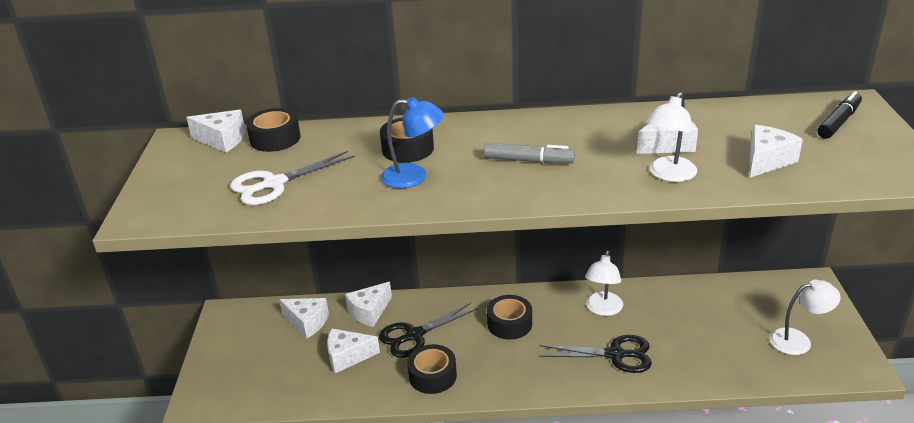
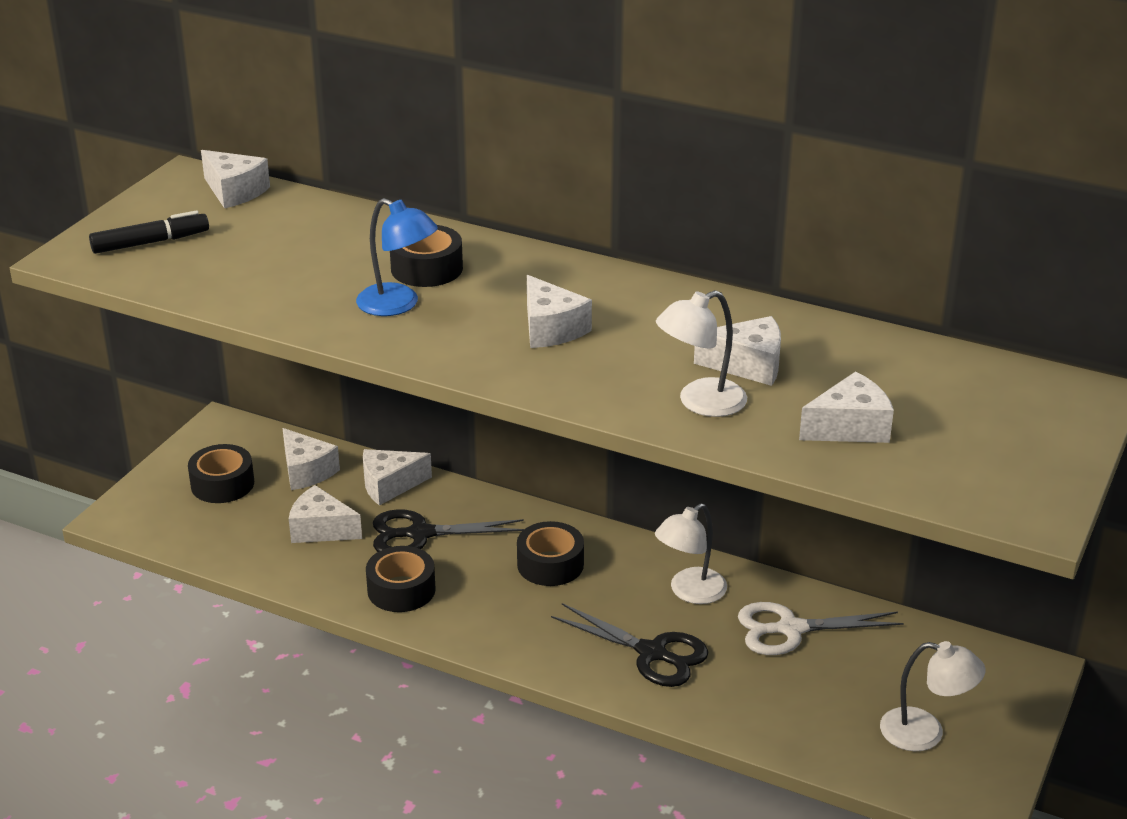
camera: 25 degrees right, 0 degrees up
(274, 184) = (240, 263): white scissors -> white scissors (791, 629)
(275, 139) = (292, 208): black tape -> black tape (222, 484)
(528, 161) = (551, 329): grey marker -> white cheese
(838, 122) = (1021, 411): black marker -> black marker (150, 242)

